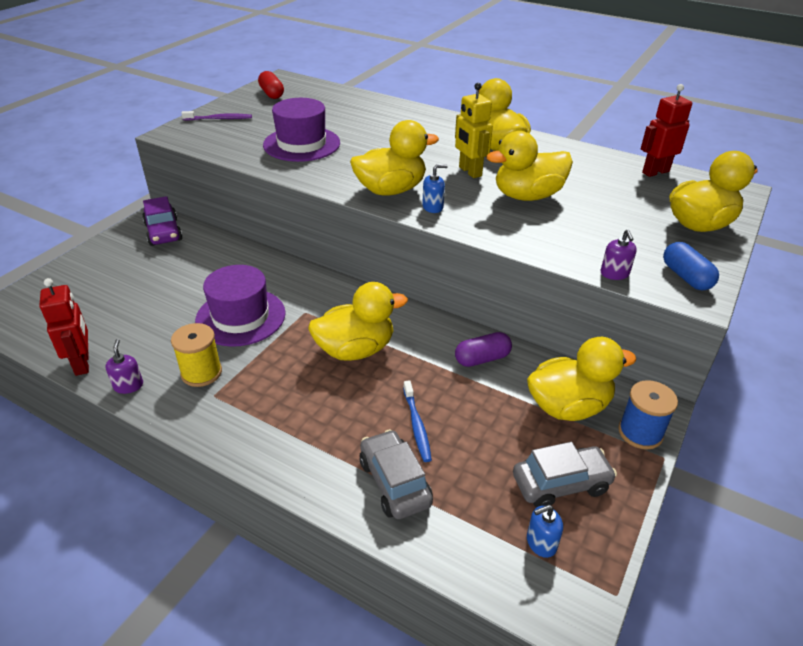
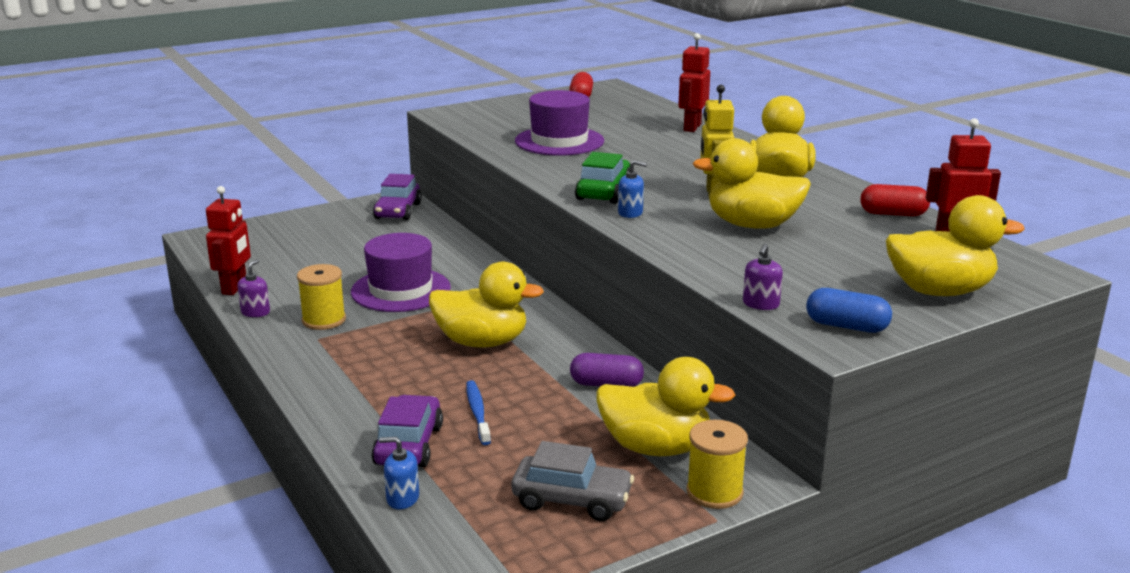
camera: 30 degrees right, 15 degrees down
(219, 119) = (502, 109): purple toothbrush -> none
(386, 108) = (691, 127): none -> red robot
(391, 190) = (604, 192): yellow duck -> green car
(394, 482) = (409, 445): grey car -> purple car
(416, 425) = (477, 413): blue toothbrush -> blue toothbrush turned 150 degrees clockwise
(541, 543) = (498, 532): blue soap dispenser -> blue soap dispenser (402, 498)
(599, 161) = (893, 214): none -> red capsule
(640, 432) = (714, 492): blue spool -> yellow spool
(686, 277) = (846, 326): blue capsule -> blue capsule turned 75 degrees counterclockwise

